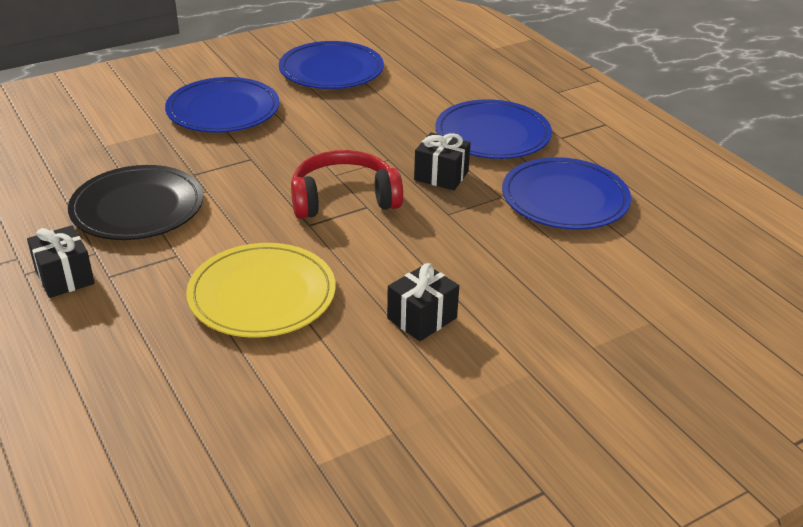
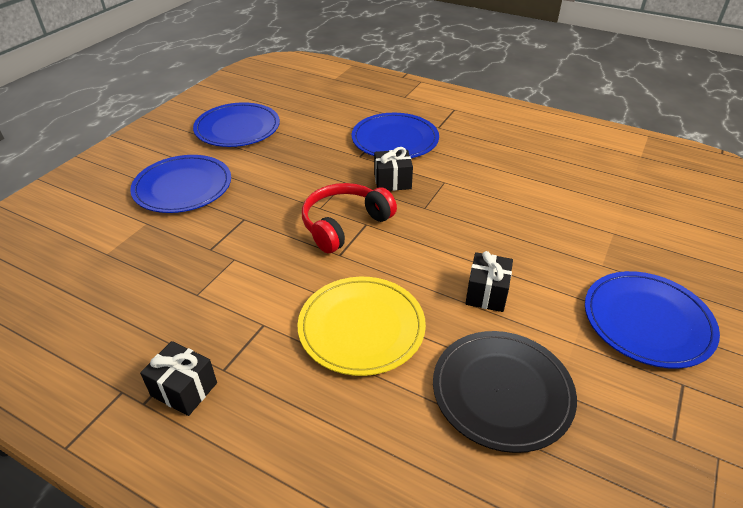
camera: 30 degrees left, 5 degrees up
(137, 207) = (189, 297): black plate -> black plate (502, 391)
(565, 198) = (483, 168): blue plate -> blue plate (647, 321)

